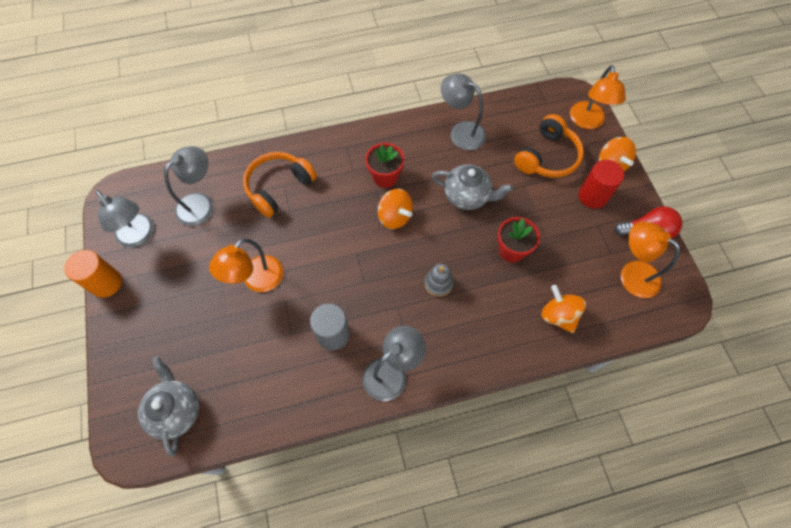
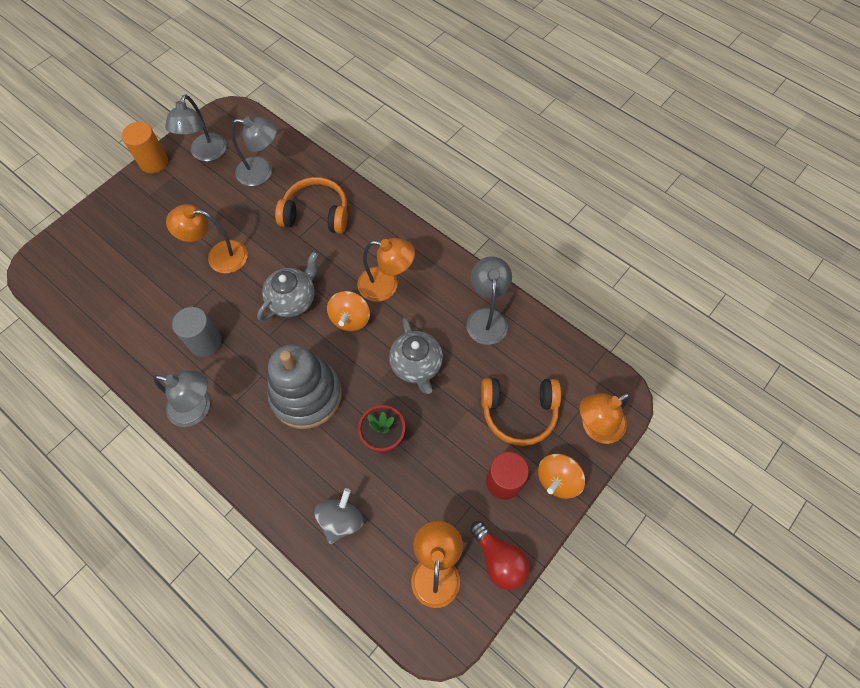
camera: 55 degrees right, 0 degrees up
(176, 410) = (80, 277): grey teapot -> grey teapot (293, 299)
(385, 177) = (386, 286): red flower pot -> orange lamp
(438, 283) = (306, 395): grey stacking toy -> grey stacking toy, size x2.36
(558, 315) = (341, 520): orange spinning top -> grey spinning top

